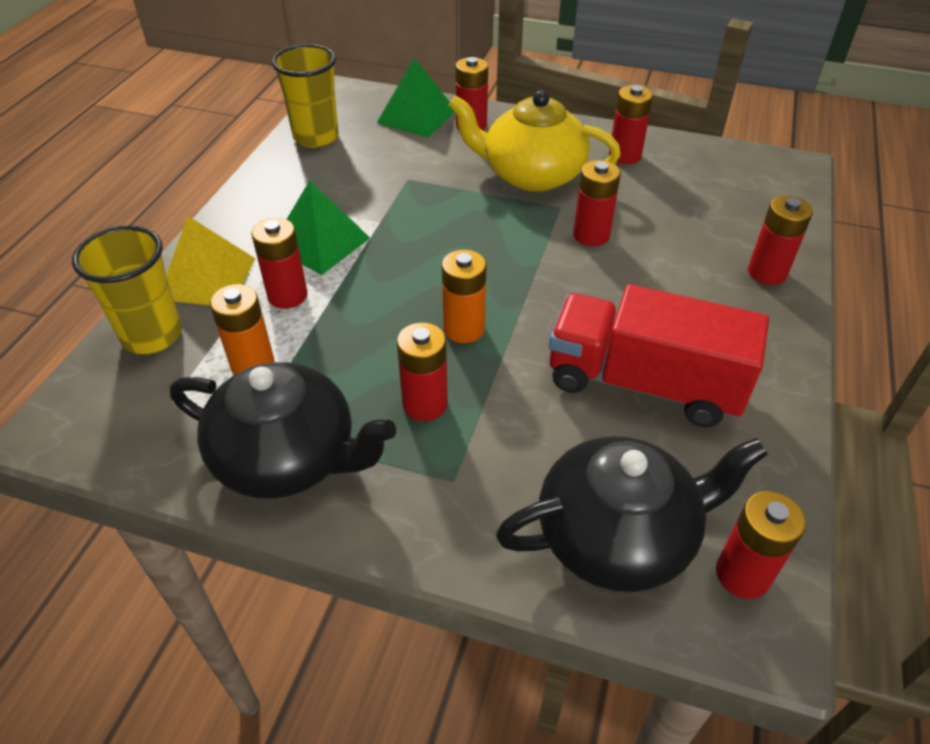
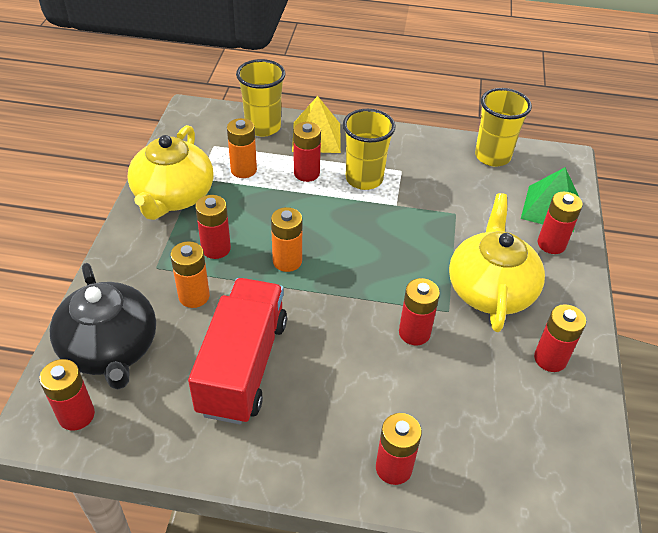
camera: 80 degrees right, 0 degrees up
(288, 457) = (173, 196): black teapot -> yellow teapot
(320, 242) = (364, 179): green pyramid -> yellow cup
(519, 432) = (194, 296): none -> orange battery

